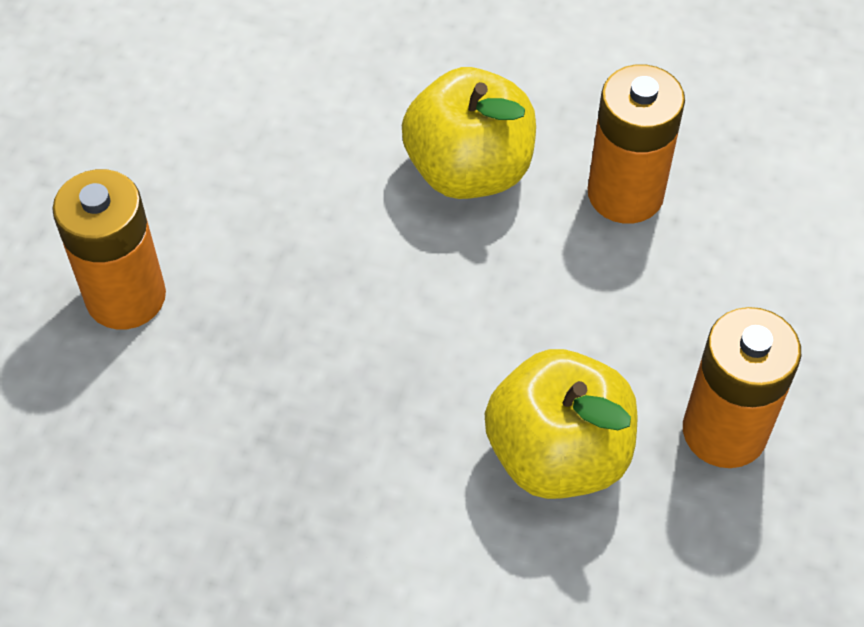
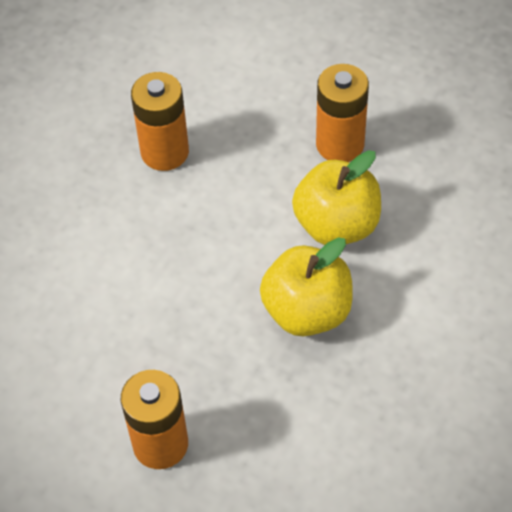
camera: 75 degrees left, 0 degrees up
(469, 170) = (120, 229): yellow apple -> yellow apple (307, 311)

